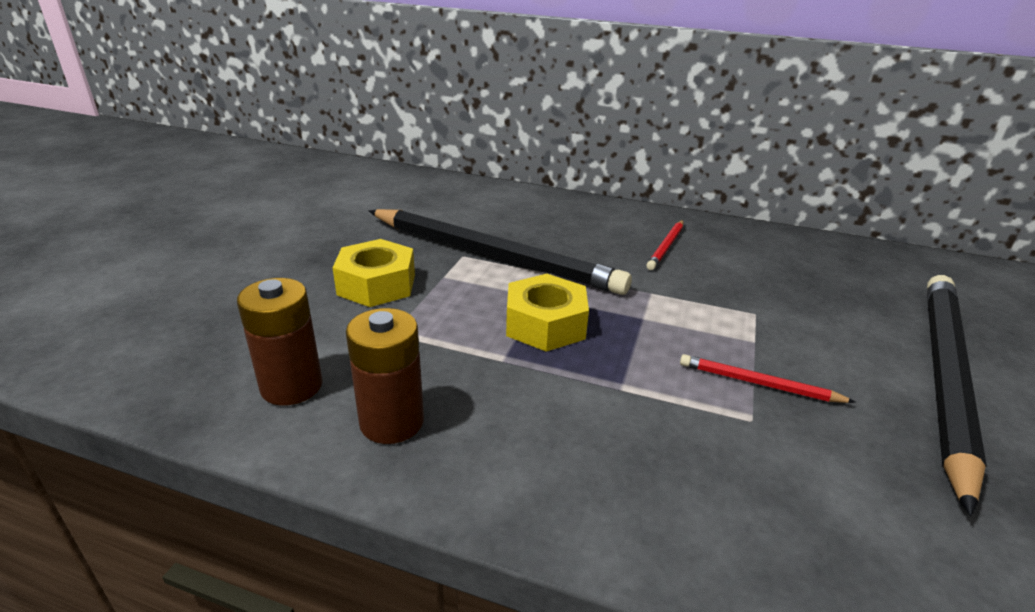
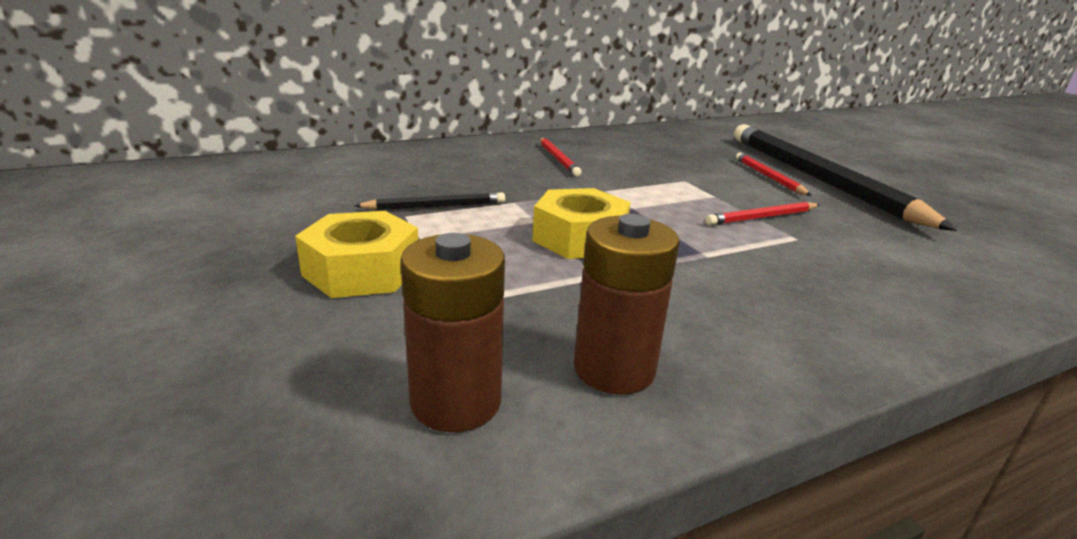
camera: 45 degrees left, 5 degrees down
(492, 256) = (435, 206): black pencil -> black pencil, size x0.41
(873, 348) = (768, 177): none -> red pencil

